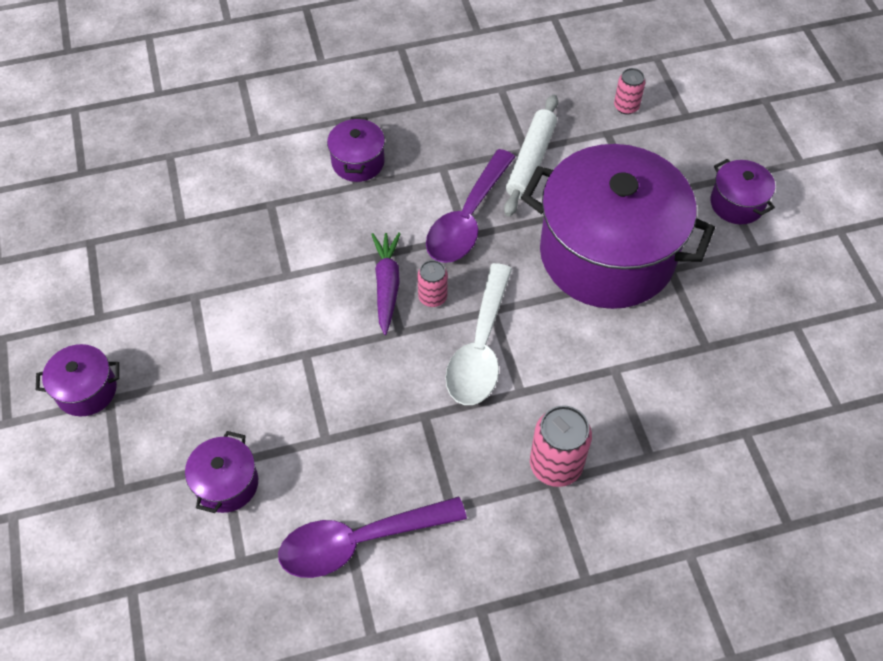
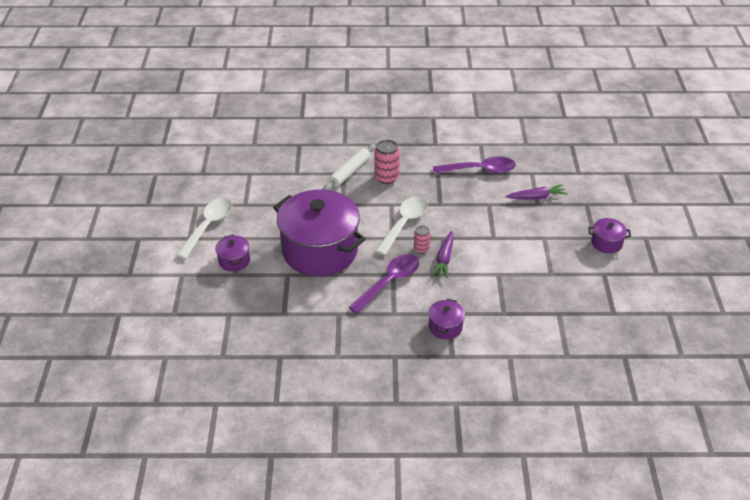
camera: 165 degrees left, 15 degrees down
(227, 483) = (536, 197): purple pot -> purple carrot
(531, 161) = (339, 306): white rolling pin -> white rolling pin (350, 172)
(626, 106) = (263, 327): pink can -> none
(826, 261) = (208, 226): none -> white spoon

